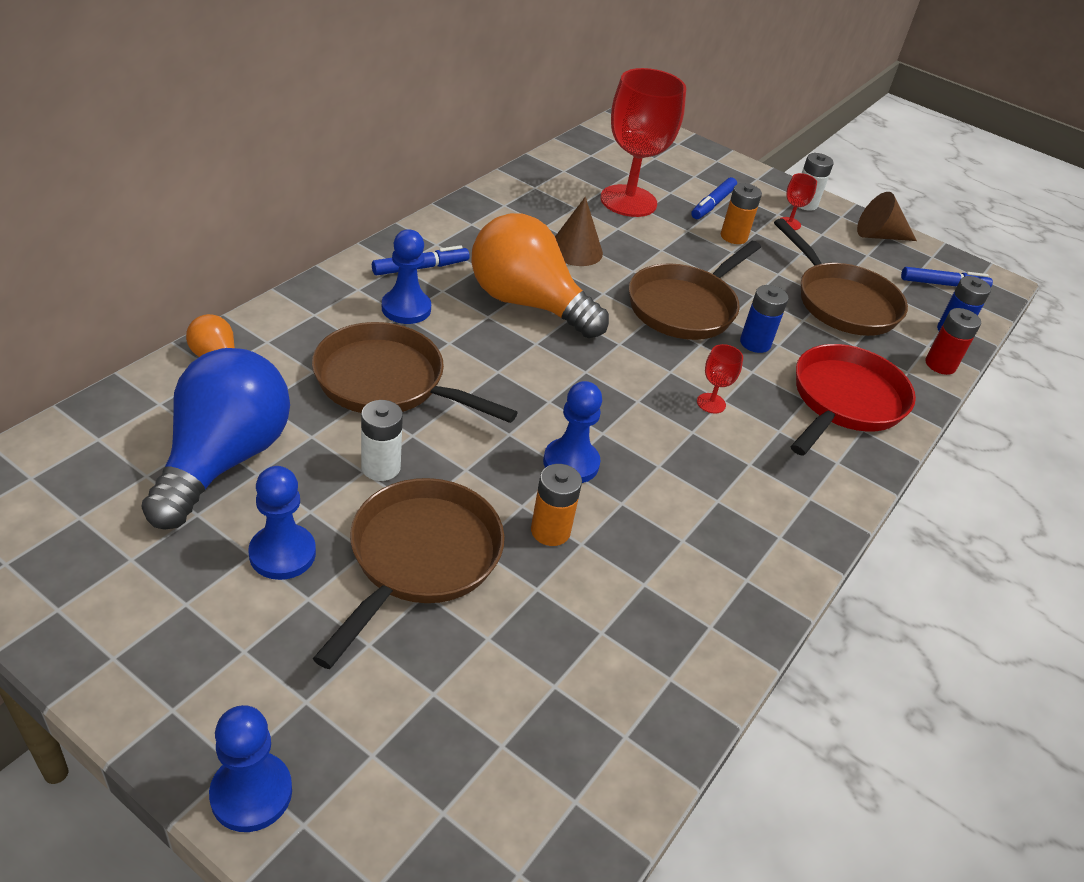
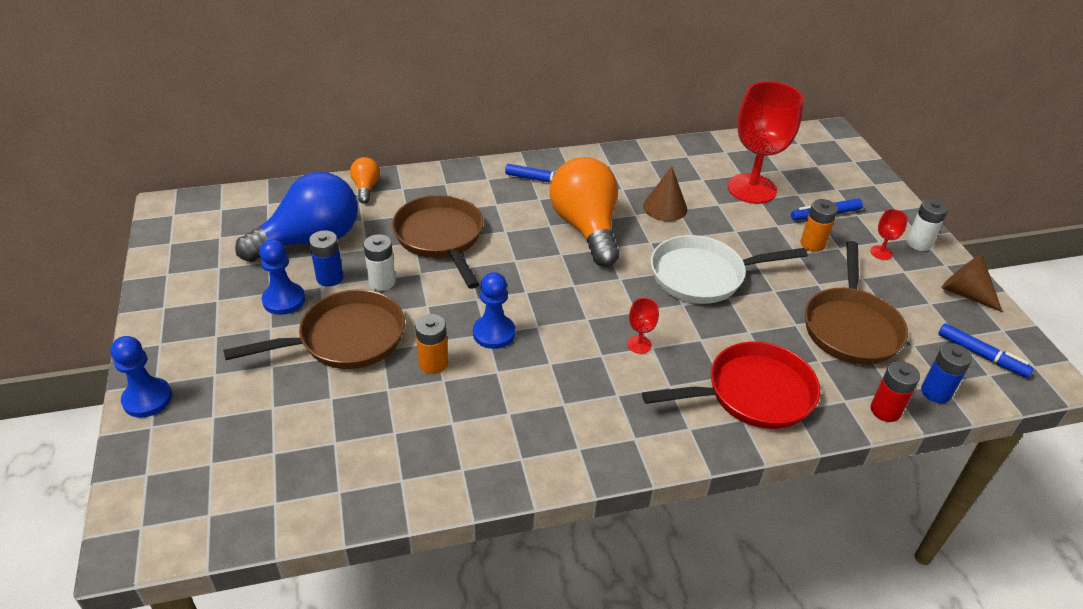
camera: 45 degrees right, 0 degrees up
(406, 308) = (502, 201): blue pawn -> none
(685, 307) = (703, 275): brown pan -> white pan
(755, 343) = (729, 322): blue battery -> blue battery (330, 278)

